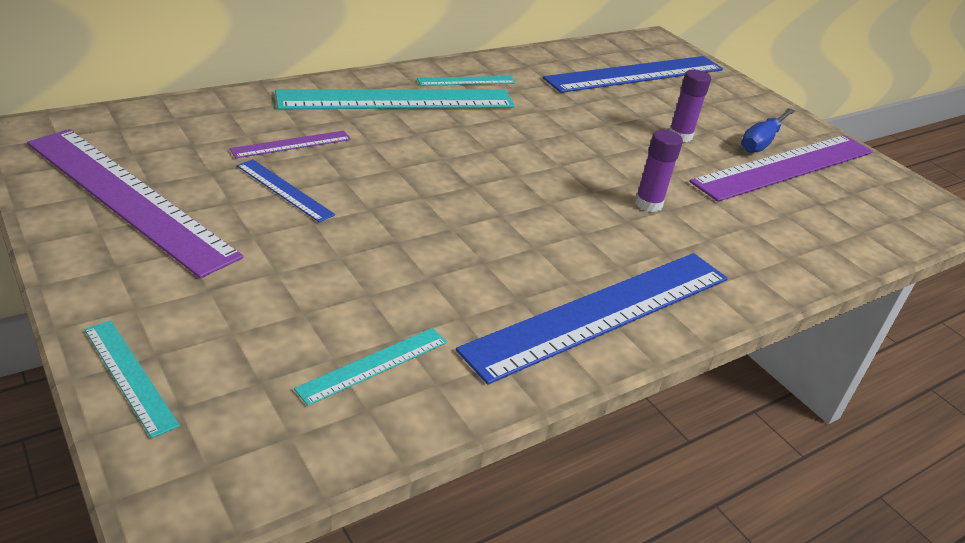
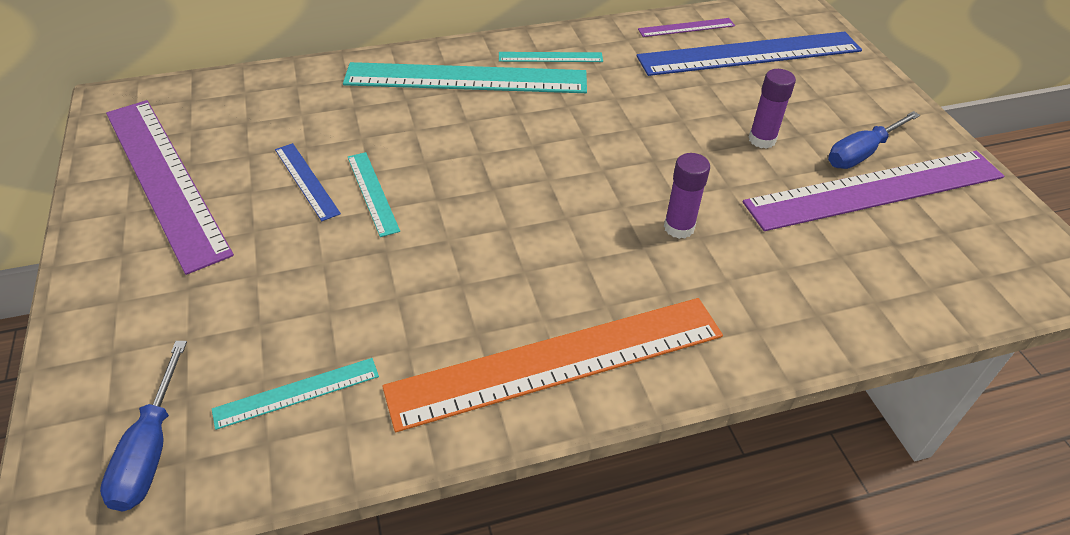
camera: 20 degrees right, 10 degrees up
(129, 376) = (80, 373): turquoise ruler -> turquoise ruler (372, 193)
(247, 432) = (150, 449): none -> blue screwdriver
(291, 144) = (337, 127): purple ruler -> purple ruler (686, 27)
(602, 312) = (558, 361): blue ruler -> orange ruler

